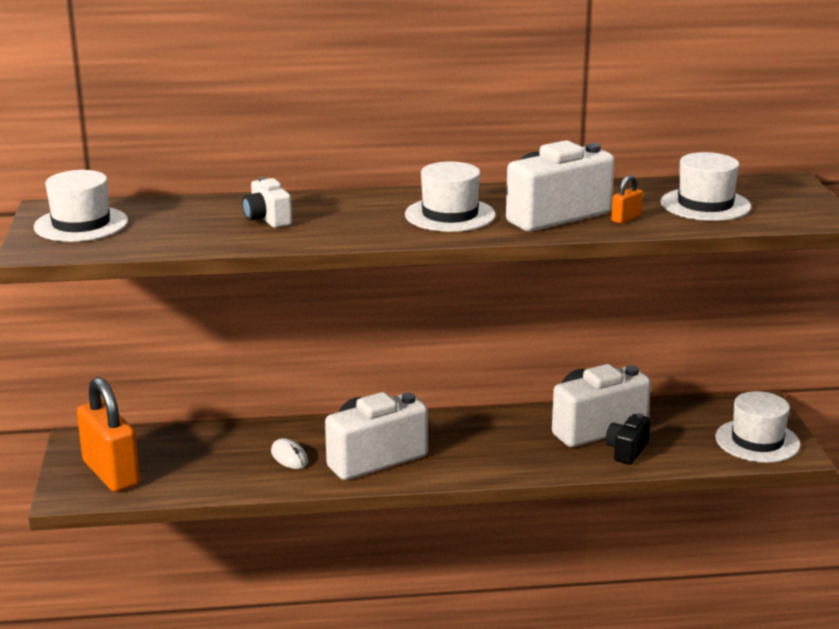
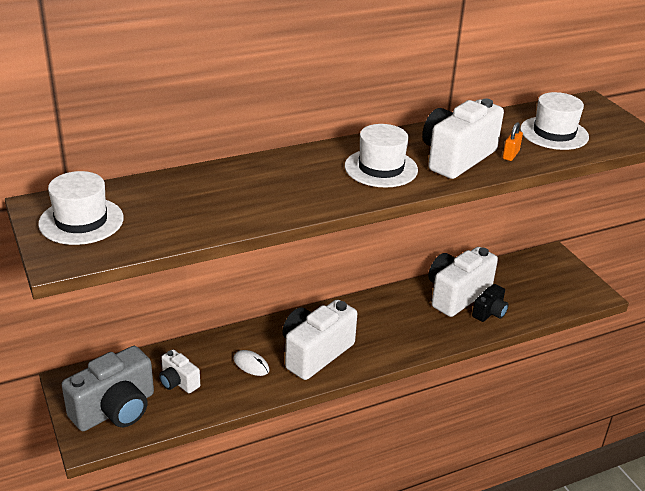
camera: 20 degrees left, 10 degrees up
(111, 473) = (115, 410): orange padlock -> grey camera
(267, 219) = (239, 192): white camera -> white camera (178, 382)
(627, 451) = (489, 312): black camera -> black camera turned 150 degrees counterclockwise
(757, 441) = (568, 288): white hat -> none

